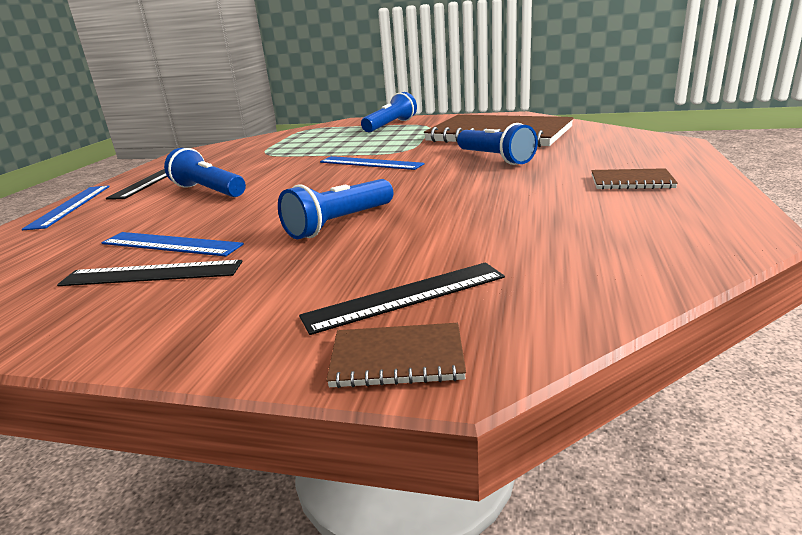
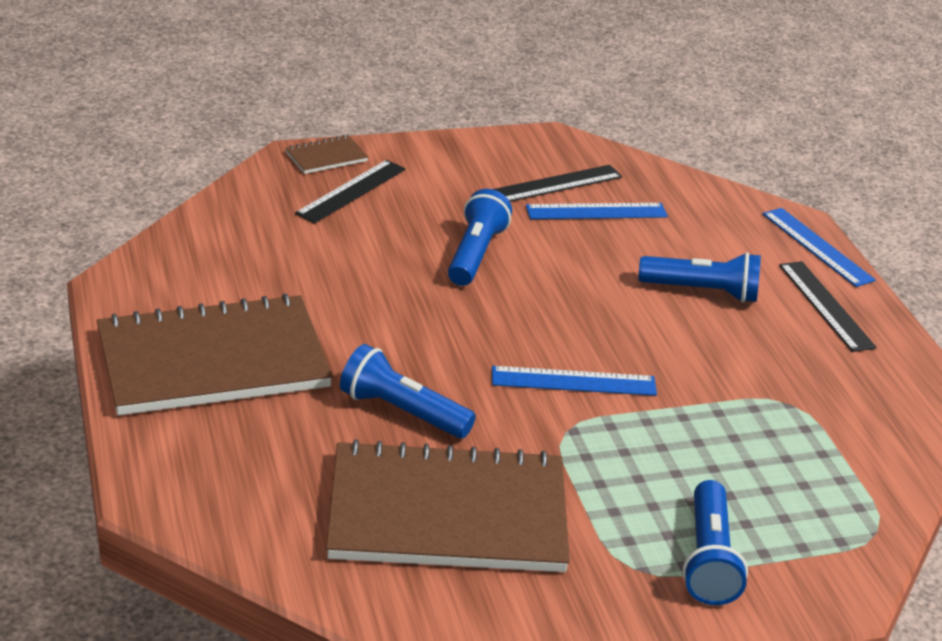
camera: 145 degrees right, 10 degrees up
(631, 182) = (213, 360): brown notebook -> brown notebook, size x2.47

